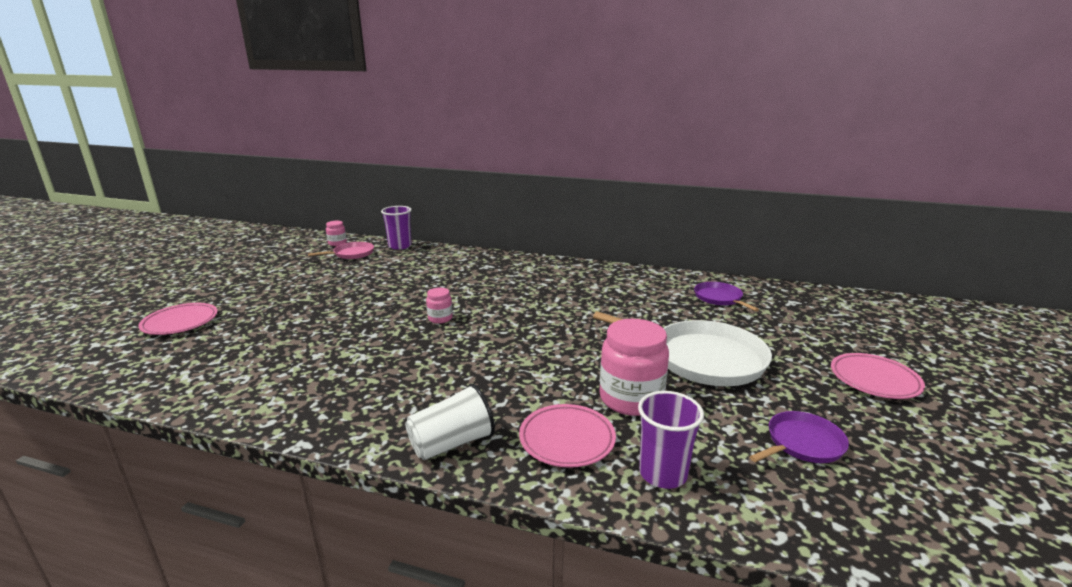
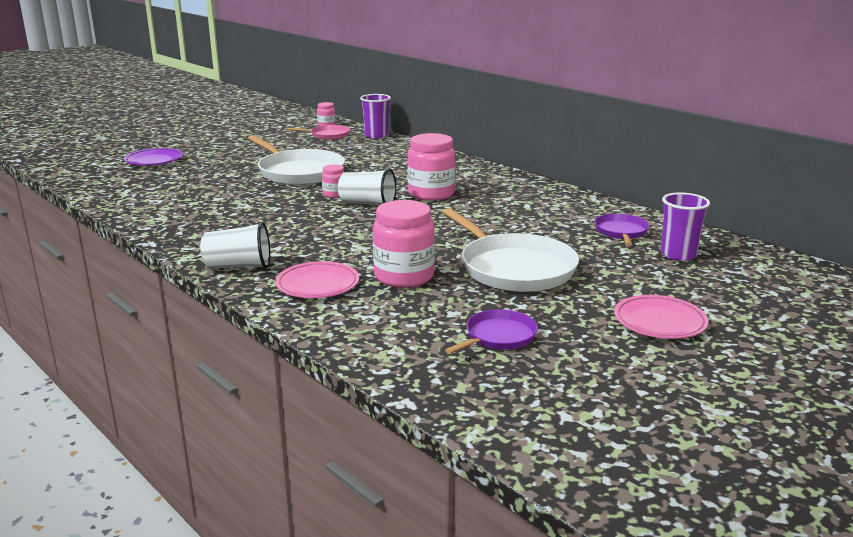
camera: 30 degrees right, 0 degrees up
(180, 322) = (154, 160): pink plate -> purple plate
(372, 301) = (299, 172): none -> white pan
(486, 322) = (367, 204): none -> white cup
(528, 297) = (431, 194): none -> pink jar
(663, 473) = (355, 319): purple cup -> purple cup (678, 254)
(802, 443) = (498, 336): purple pan -> purple pan turned 45 degrees counterclockwise

